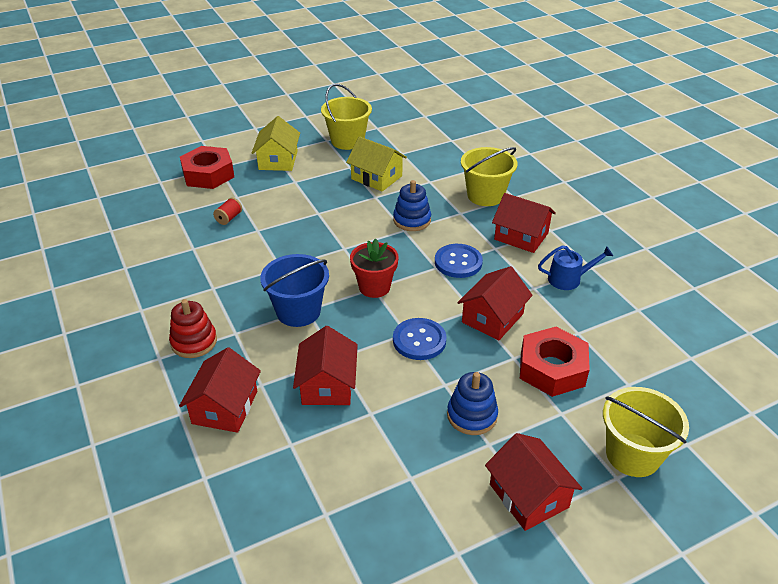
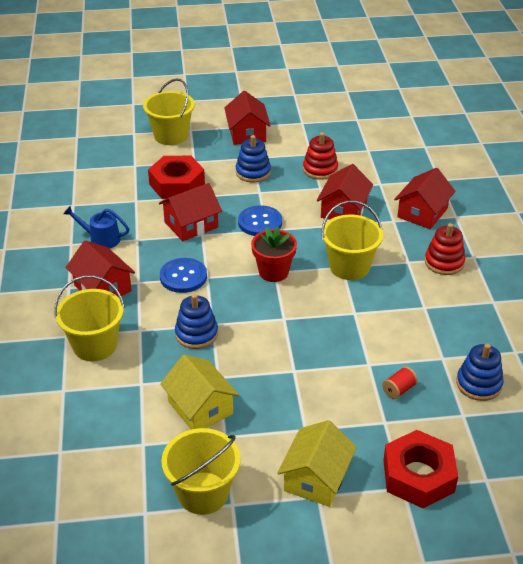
camera: 160 degrees left, 0 degrees up
(161, 236) = (479, 384): none -> blue stacking toy
(298, 311) = (349, 267): blue bucket -> yellow bucket
(383, 448) = (320, 169): none -> red stacking toy

